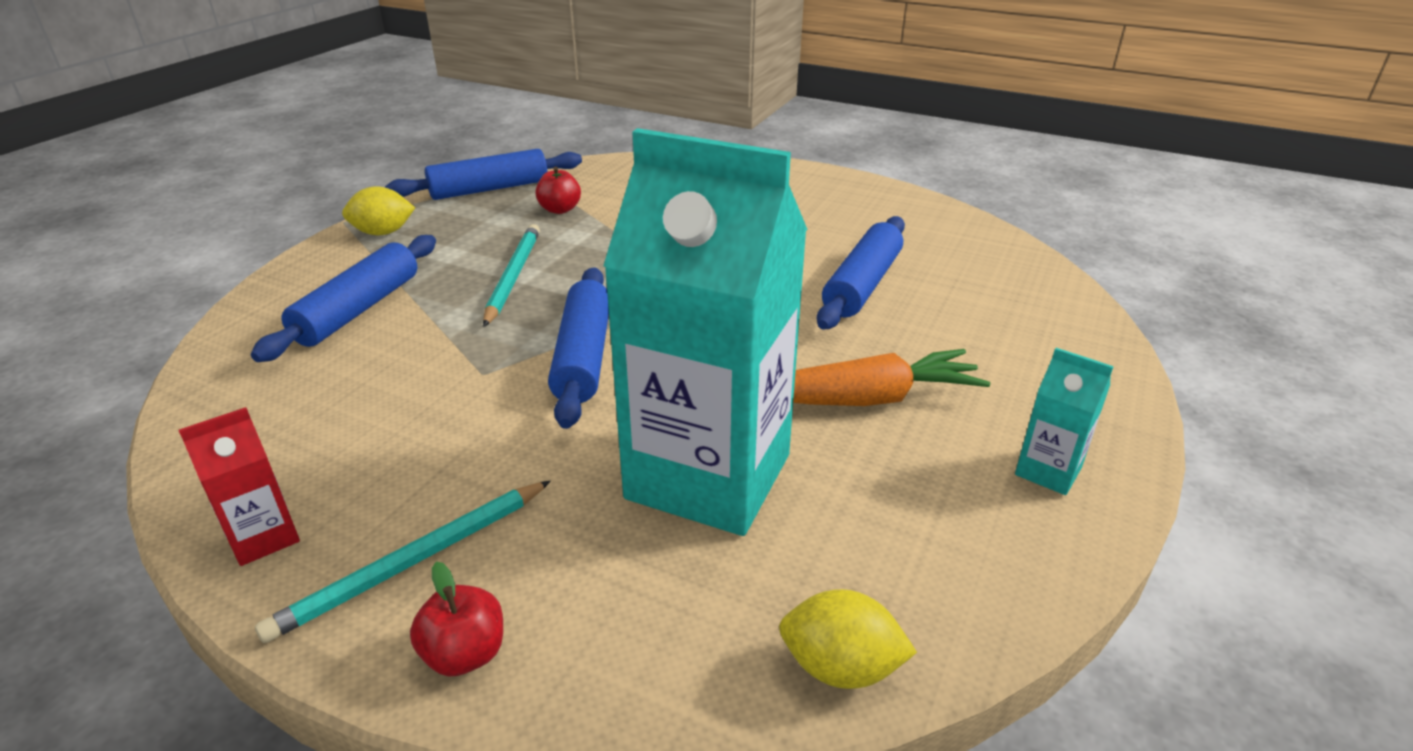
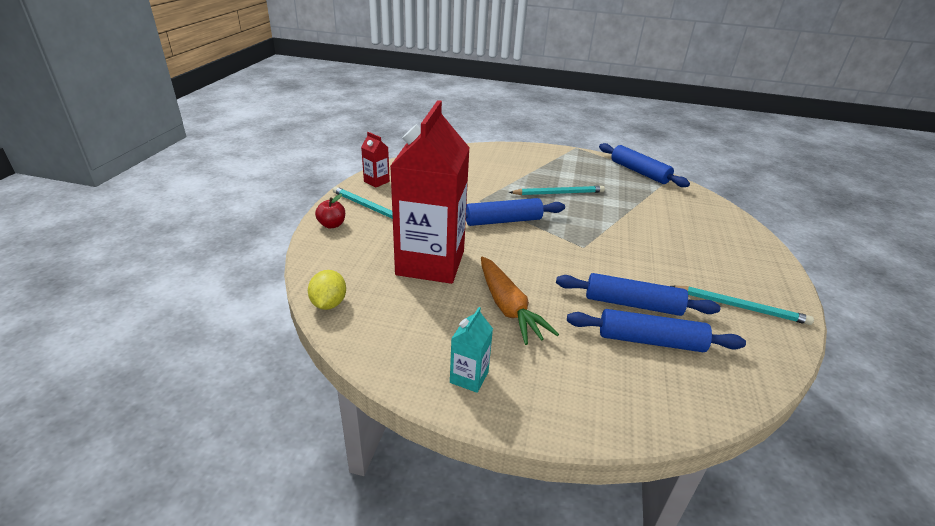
camera: 75 degrees right, 0 degrees up
(358, 310) = (509, 166): blue rolling pin -> blue rolling pin (650, 340)
(383, 233) = (573, 157): yellow lemon -> none
(560, 209) = (635, 194): red apple -> none
(708, 476) = (430, 263): turquoise carton -> red carton
(871, 215) = (740, 307): none -> turquoise pencil

